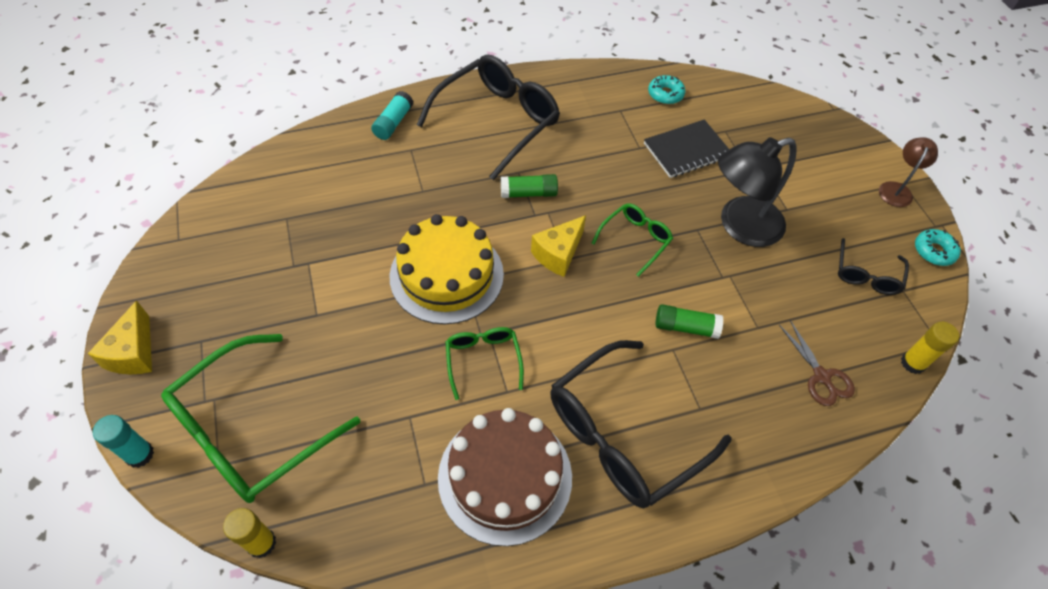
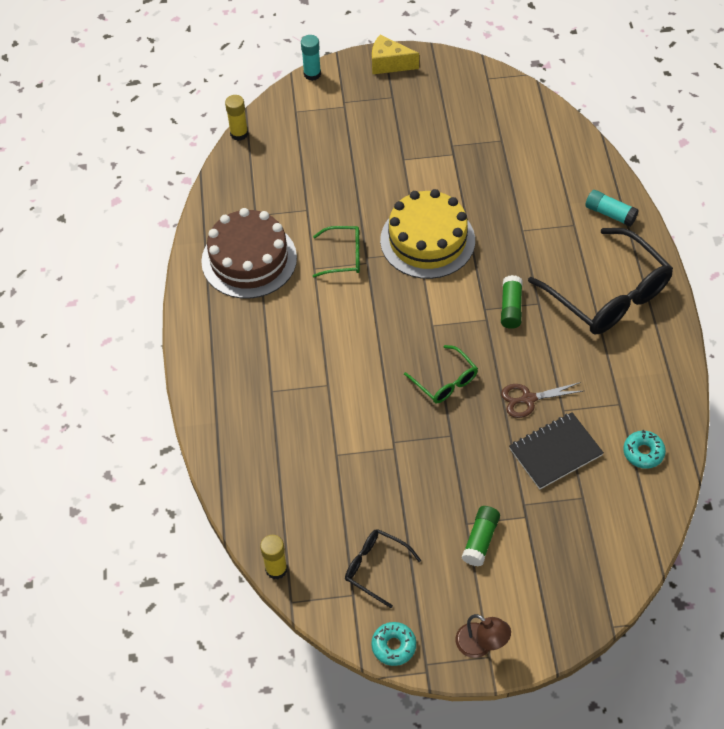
camera: 105 degrees right, 0 degrees up
(252, 429) = (317, 127): green glasses -> none
(558, 254) = (438, 320): yellow cheese -> none
(624, 433) = (263, 336): black glasses -> none
(685, 327) = (346, 399): green glue stick -> green glue stick (480, 540)
(686, 151) = (555, 452): black notebook -> black notebook turned 75 degrees clockwise
(740, 226) = (450, 473): black lamp -> none
(821, 376) = (280, 489): brown scissors -> brown scissors (528, 399)

